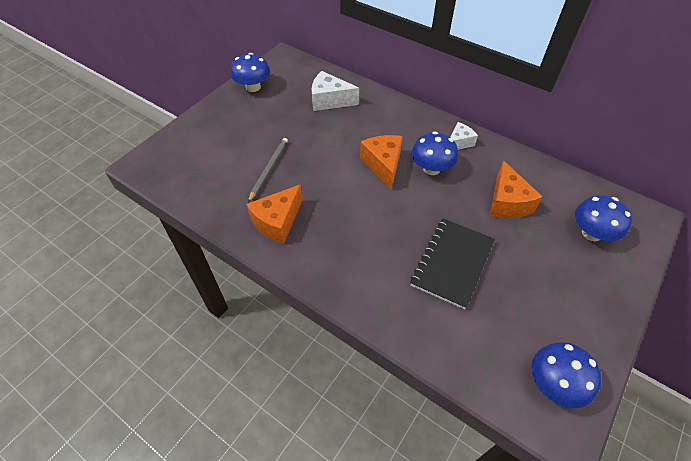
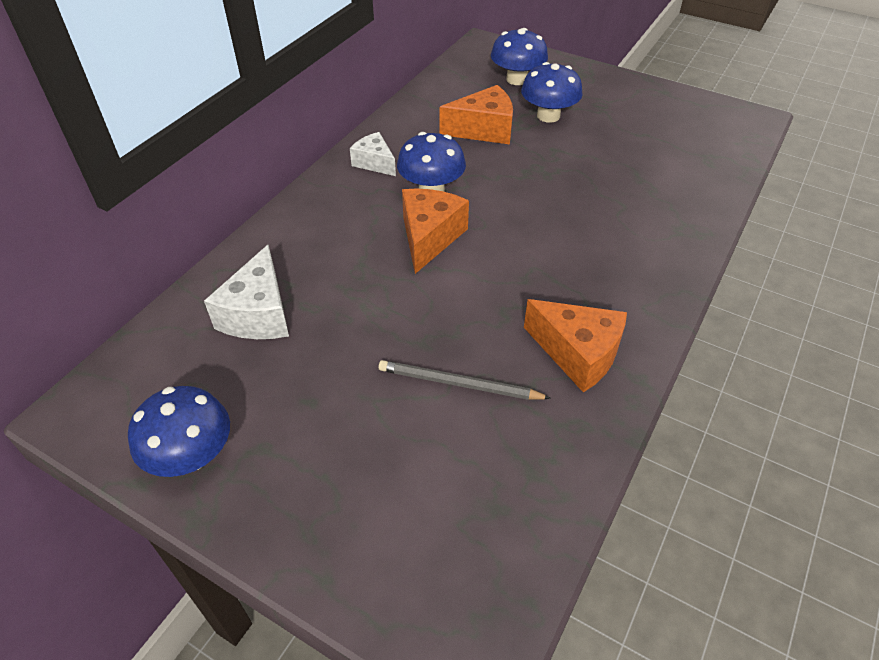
camera: 95 degrees left, 5 degrees down
(383, 165) = (429, 237): orange cheese -> orange cheese turned 120 degrees clockwise
(452, 263) = (593, 175): black notebook -> none
(554, 384) = (710, 119): blue mushroom -> blue mushroom (548, 116)

